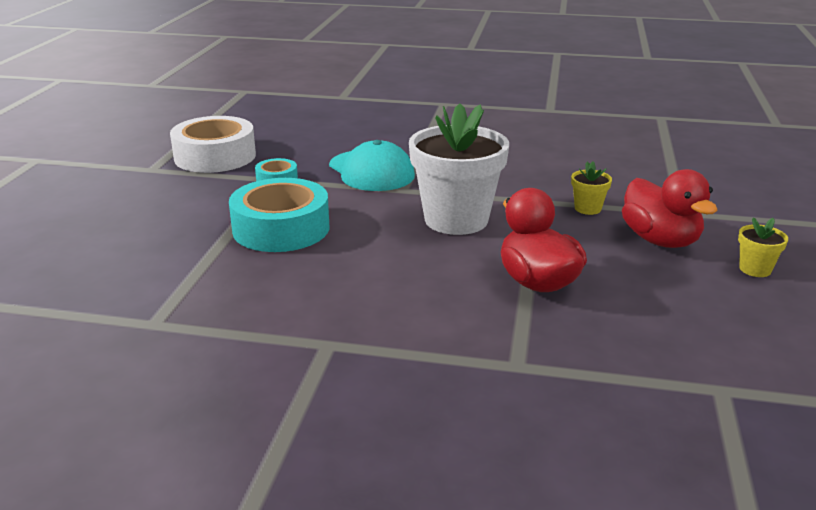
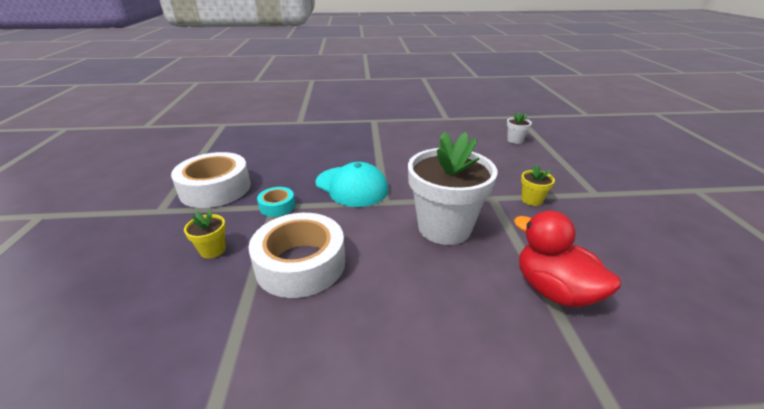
camera: 15 degrees left, 5 degrees up
(281, 228) = (301, 264): turquoise tape -> white tape
(628, 145) = (515, 140): none -> white flower pot
(660, 240) = (605, 224): red duck -> none
(755, 269) = (691, 242): yellow flower pot -> yellow flower pot (213, 250)

